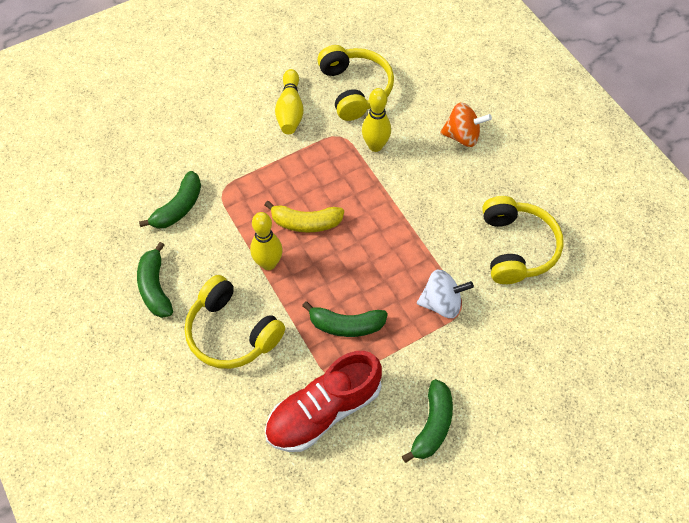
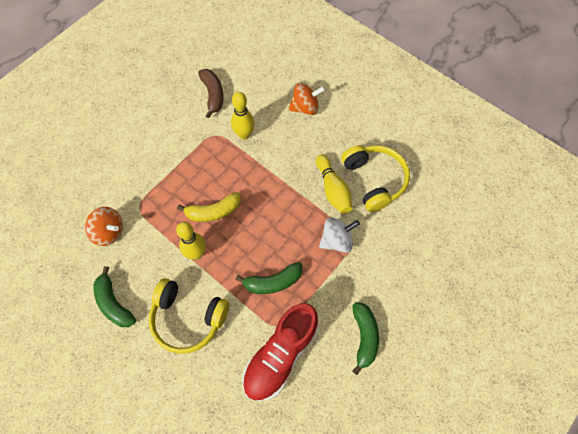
camera: 20 degrees left, 5 degrees up
(178, 207) = (109, 232): green banana -> orange spinning top
(290, 110) = (169, 126): yellow bowling pin -> yellow bowling pin (333, 190)
(355, 89) = (213, 95): yellow headphones -> brown banana

